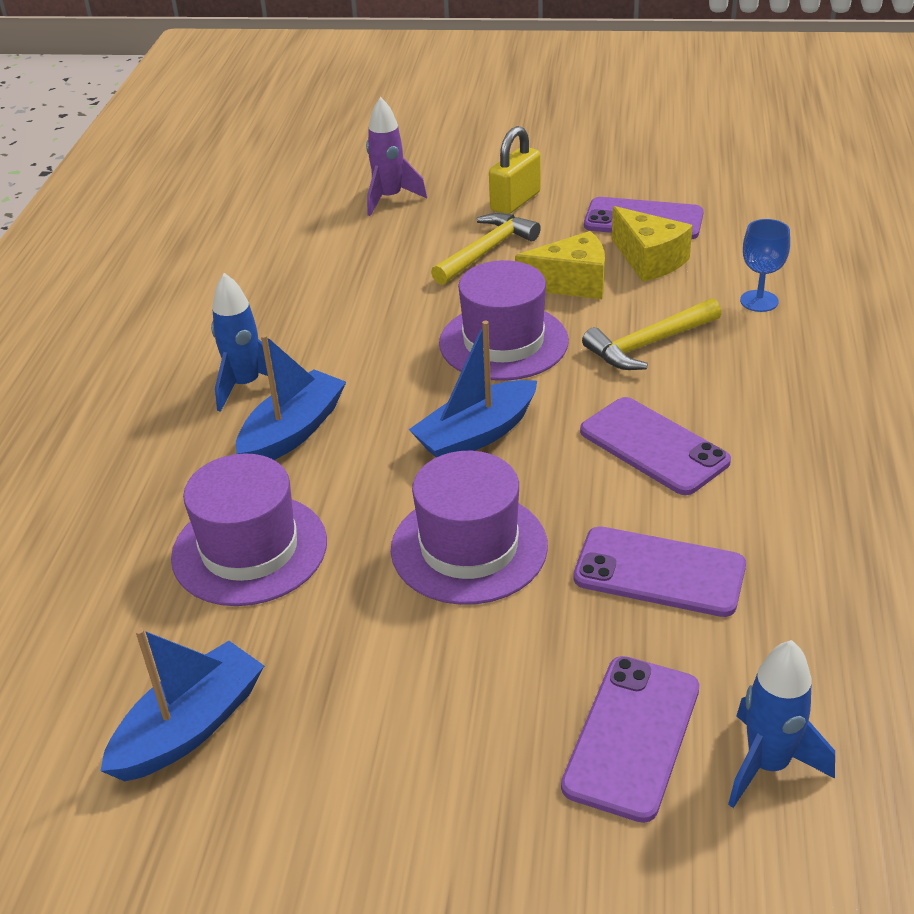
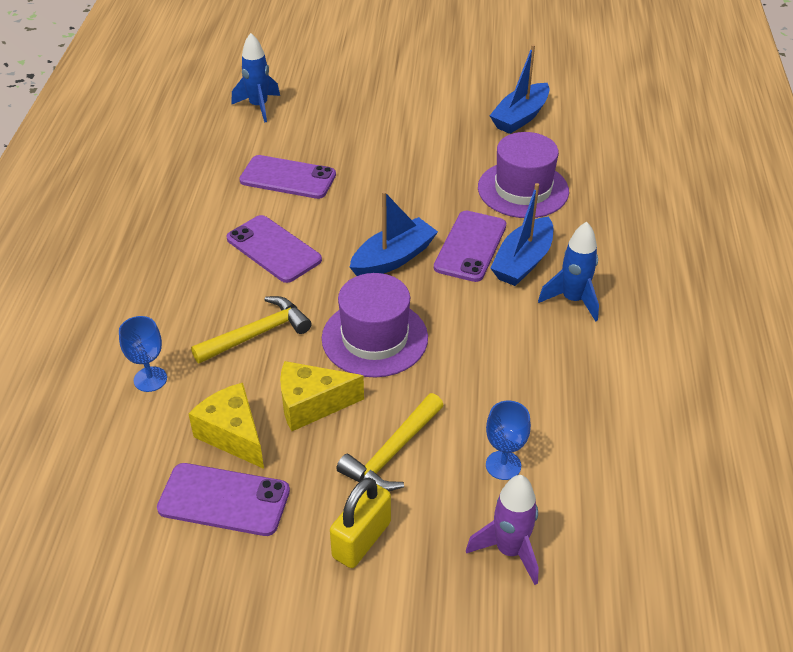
camera: 175 degrees right, 5 degrees up
(380, 245) = (503, 465): none -> blue goblet
(469, 547) = (394, 190): purple hat -> none
(631, 737) = (316, 115): purple phone -> purple phone (470, 246)

